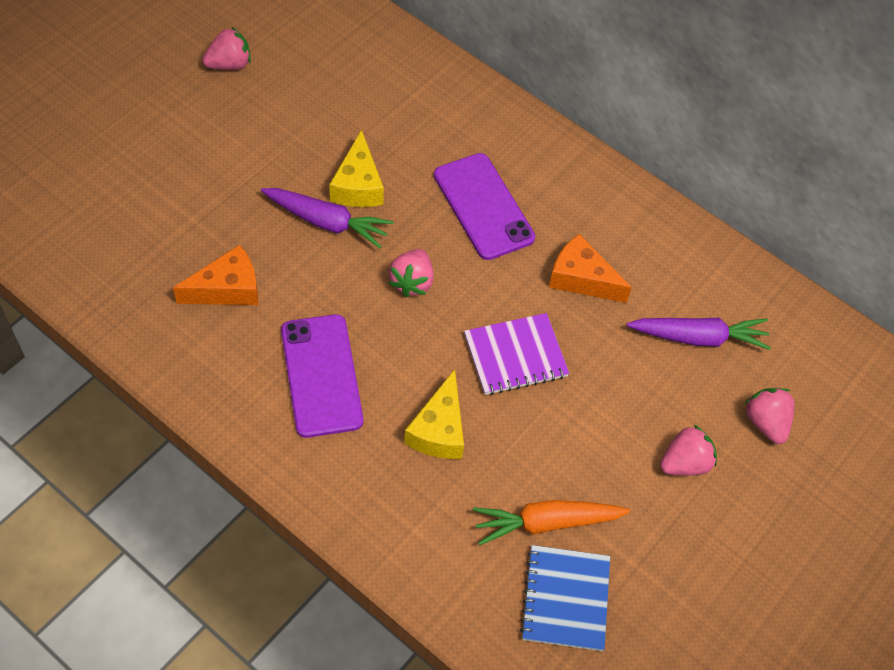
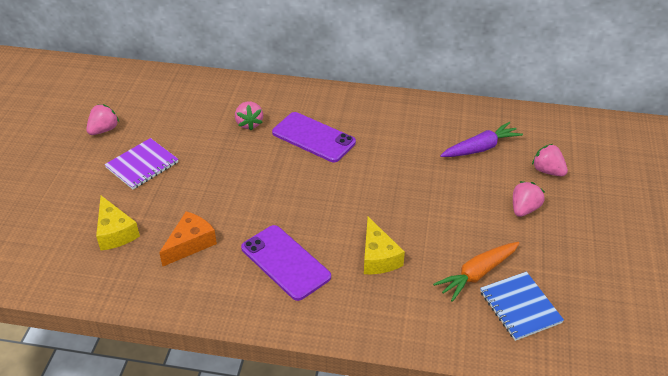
camera: 25 degrees left, 15 degrees down
(327, 222) = (227, 183): purple carrot -> none
(358, 185) = (231, 157): yellow cheese -> yellow cheese (115, 232)
(412, 282) = (302, 191): pink strawberry -> pink strawberry (249, 123)
(515, 356) = (391, 200): purple notebook -> purple notebook (142, 165)
(581, 279) = (396, 148): orange cheese -> none

